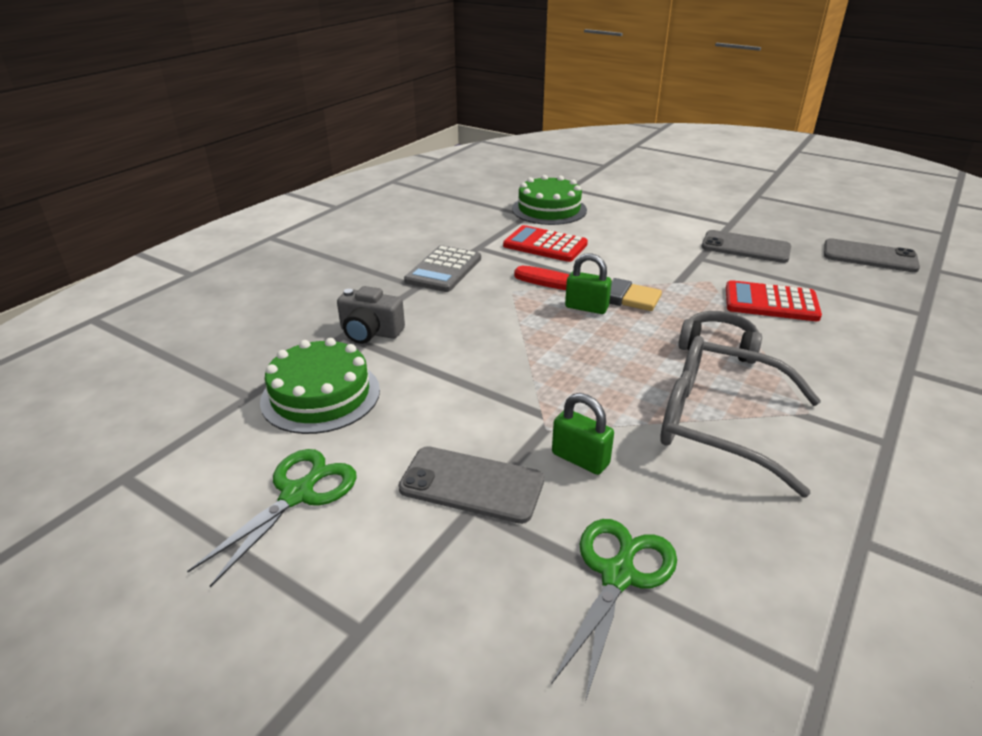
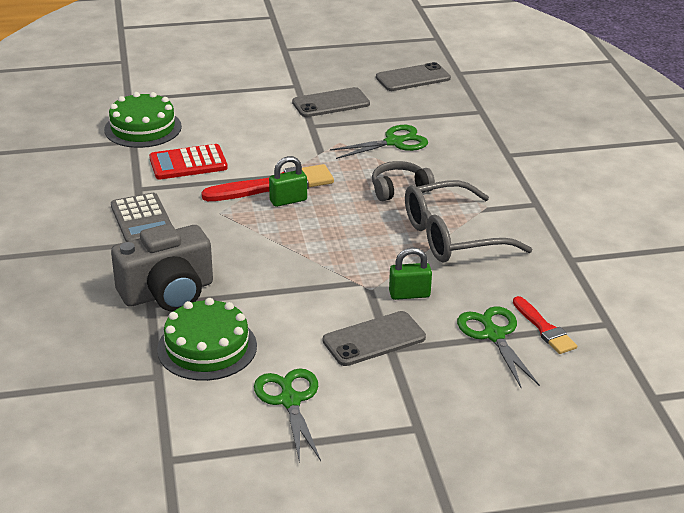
camera: 45 degrees left, 0 degrees up
(370, 332) = (168, 292): grey camera -> grey camera, size x1.66
(703, 616) = (544, 328): none -> red brush
(771, 303) = (394, 142): red calculator -> green scissors

